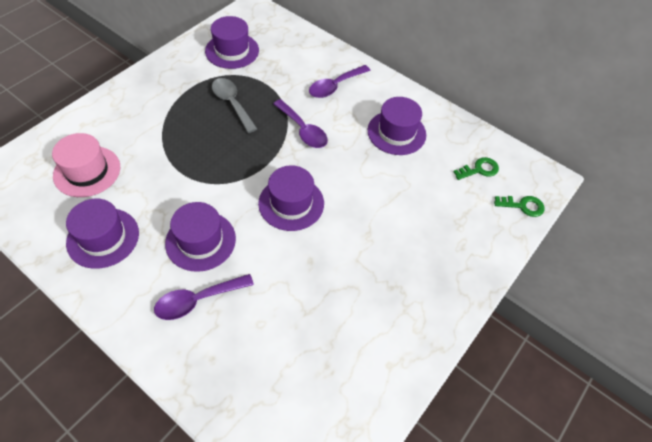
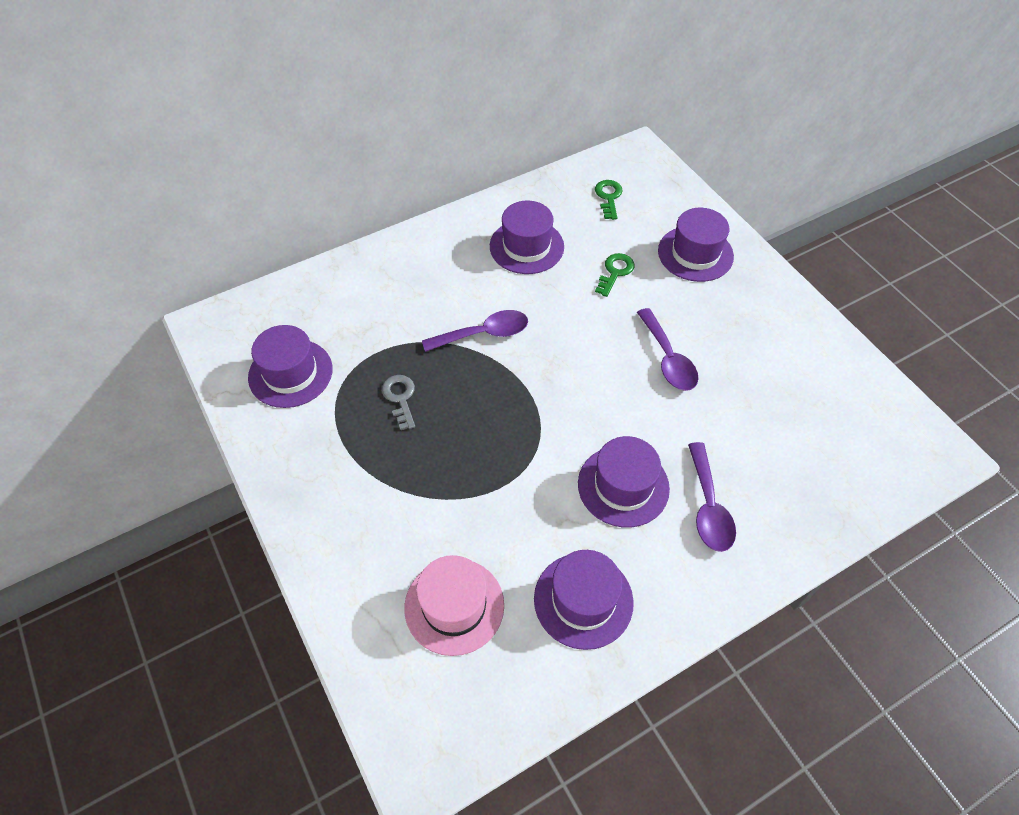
camera: 65 degrees left, 0 degrees up
(232, 104) = (400, 398): grey spoon -> grey key
(291, 203) = (596, 378): purple hat -> purple hat (695, 253)
(335, 86) = (421, 279): purple spoon -> purple spoon (667, 358)
(523, 206) = (667, 183): green key -> green key (615, 272)

